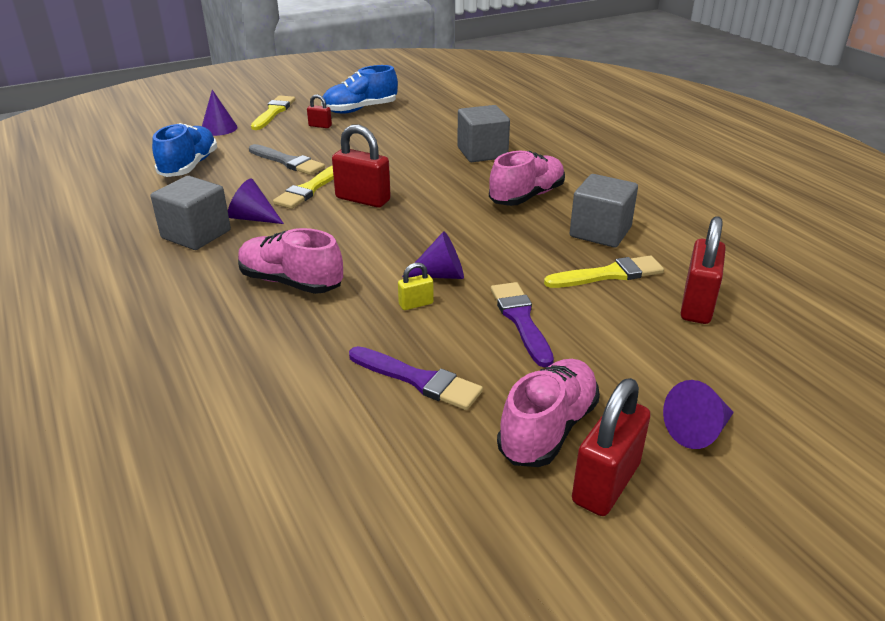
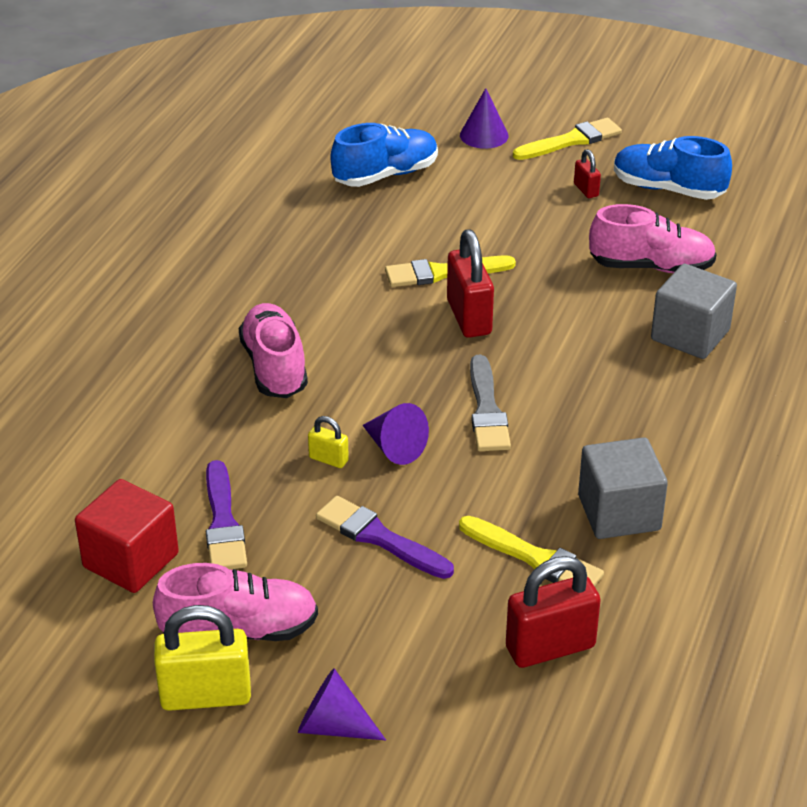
camera: 50 degrees right, 5 degrees up
(196, 234) = (280, 265): grey cube -> none
(253, 218) = (346, 277): purple cone -> none
(288, 162) = (477, 224): grey brush -> grey brush (487, 410)
(399, 449) = (131, 560): none -> red cube
(521, 320) = (379, 538): purple brush -> purple brush turned 90 degrees counterclockwise
(526, 196) = (628, 421): pink shoe -> pink shoe (651, 267)
(605, 483) = (206, 695): red padlock -> yellow padlock

